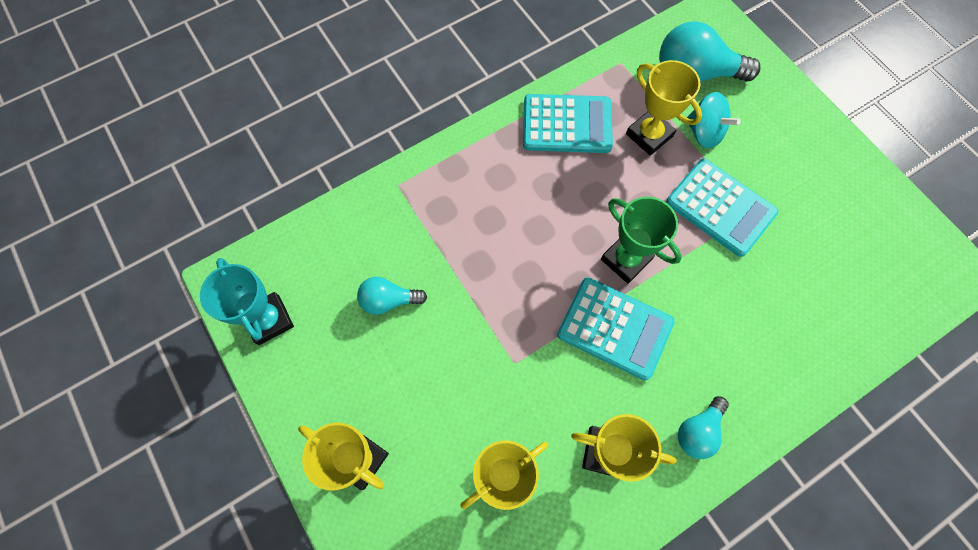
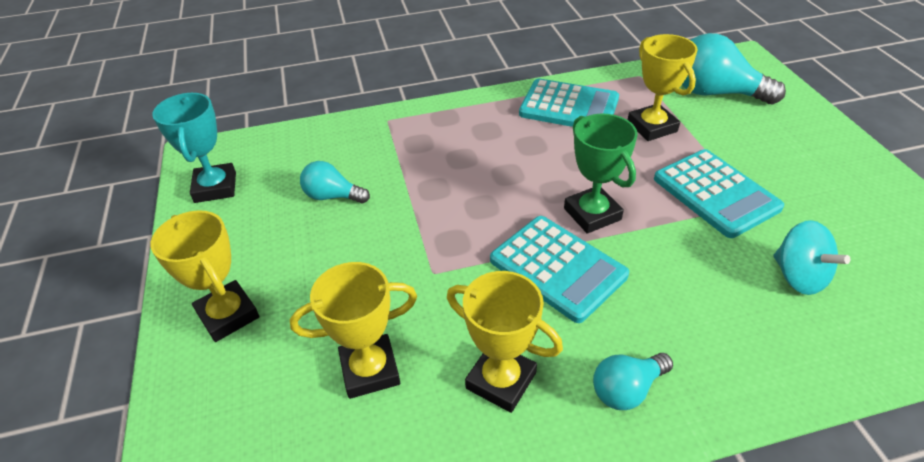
camera: 20 degrees right, 25 degrees down
(704, 132) = (713, 134): turquoise spinning top -> turquoise spinning top (798, 276)

